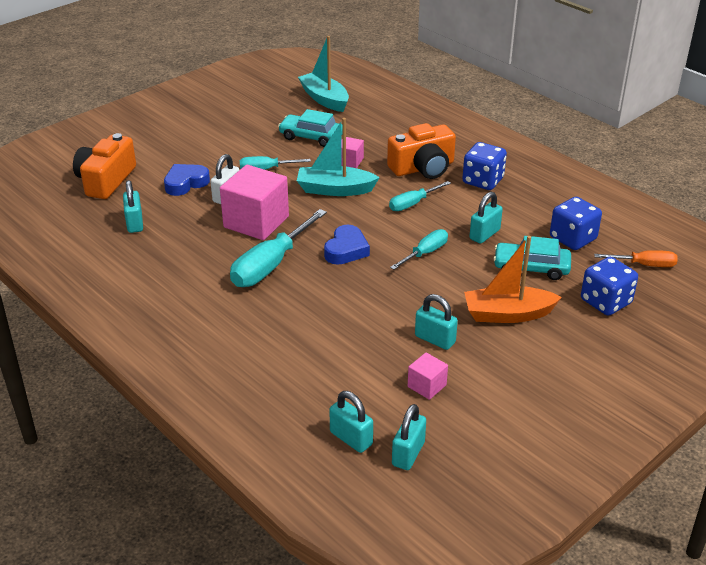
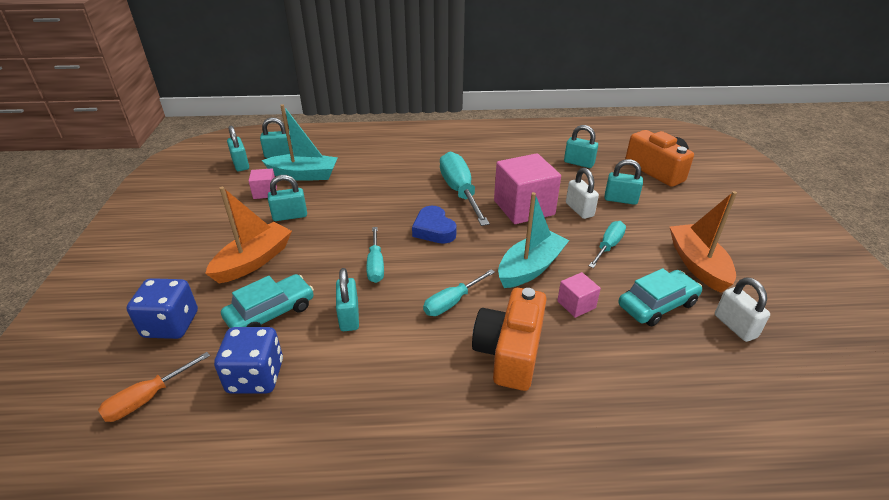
camera: 130 degrees right, 0 degrees up
(185, 183) = (620, 199): blue heart -> turquoise padlock
(246, 134) = (697, 264): none -> orange boat
(299, 111) = (735, 326): none -> white padlock
(324, 99) = (764, 368): turquoise boat -> turquoise boat (304, 175)
(413, 203) = (452, 302): turquoise screwdriver -> turquoise screwdriver turned 135 degrees counterclockwise
(483, 181) = (431, 385): blue dice -> none

